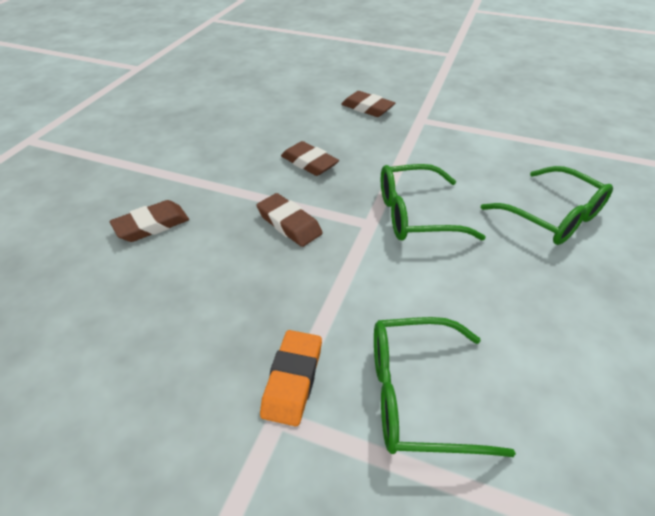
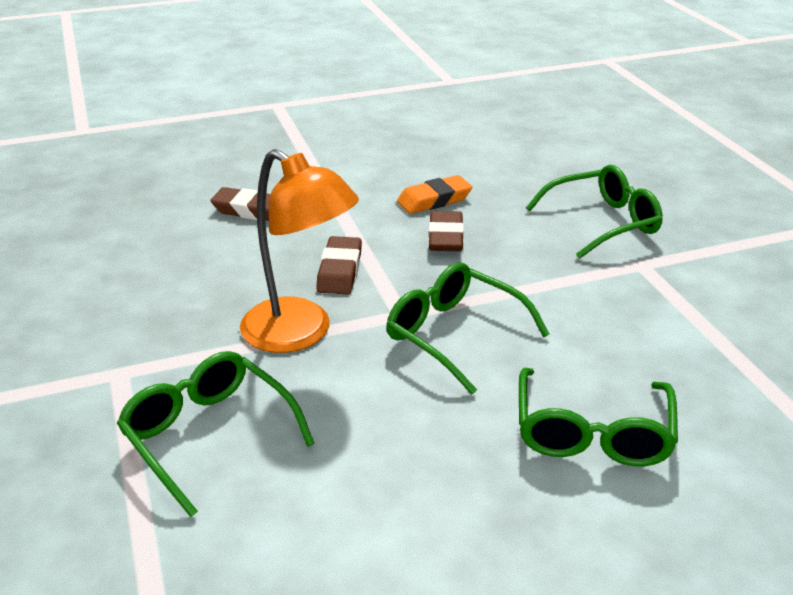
camera: 50 degrees right, 10 degrees down
(292, 380) = (161, 362): orange eraser -> orange eraser (434, 200)
(341, 281) = (300, 334): none -> orange lamp
(367, 108) = (602, 222): brown eraser -> green glasses

